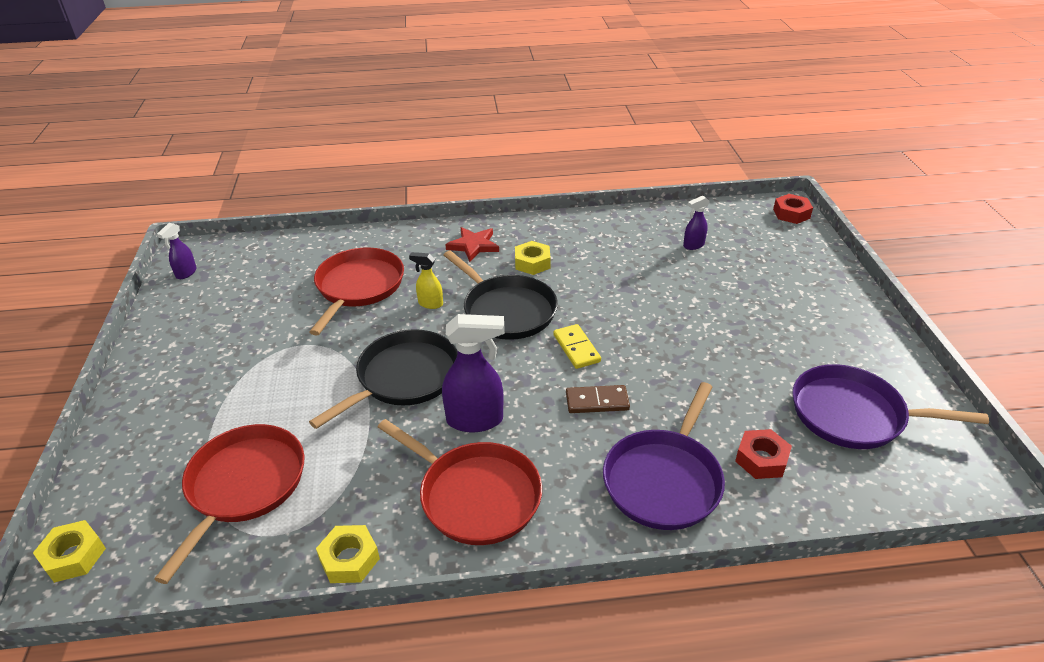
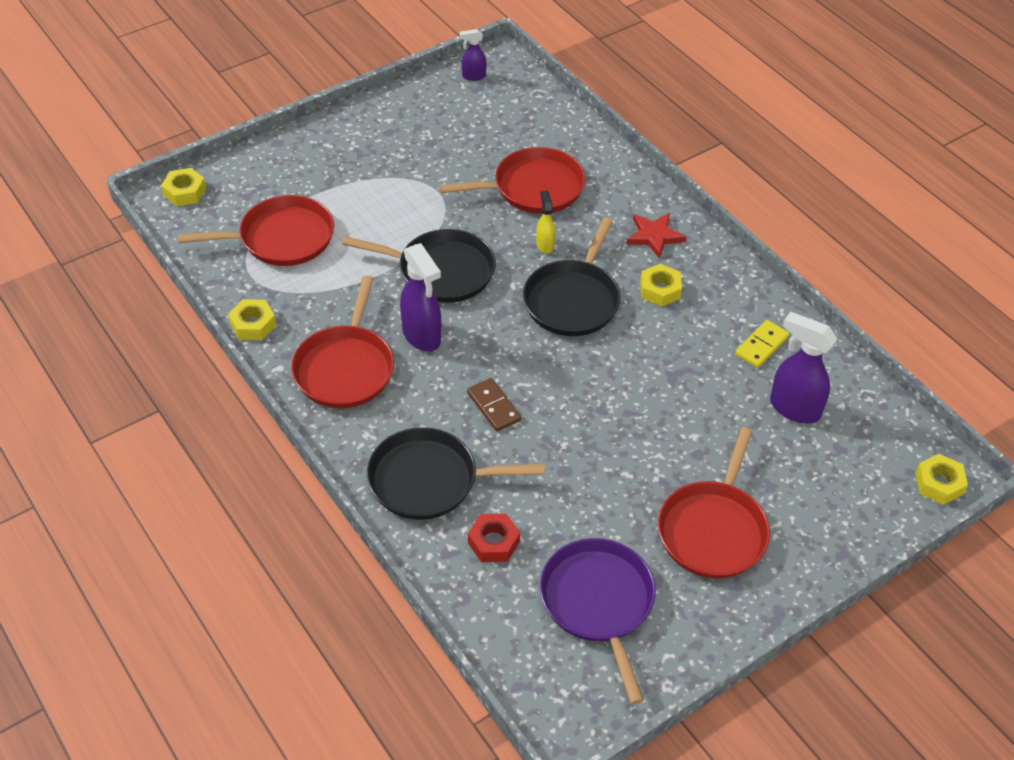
camera: 60 degrees right, 10 degrees up
(576, 348) = (554, 369): yellow domino -> yellow domino (761, 346)
(664, 480) = (429, 480): purple pan -> black pan
(693, 245) = (794, 408): purple spray bottle -> purple spray bottle, size x1.83
(791, 214) = (939, 483): red nut -> yellow nut
(796, 323) = (713, 530): none -> red pan

